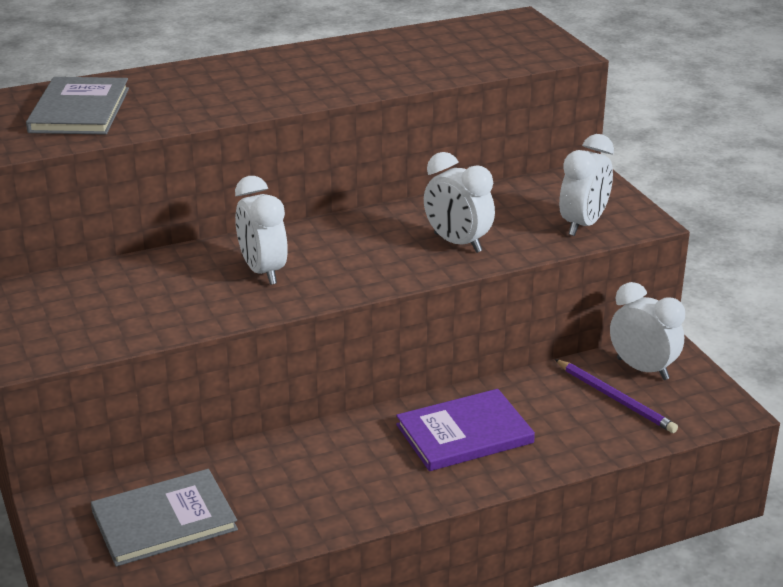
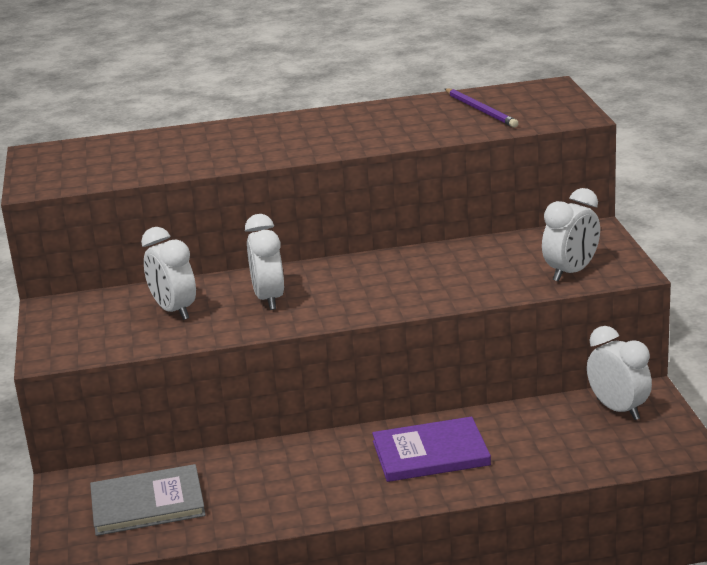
camera: 15 degrees right, 5 degrees down
(79, 110) = (133, 156): grey book -> none
(457, 243) = (449, 283): white clock -> white clock (174, 311)
(615, 399) = (582, 433): purple pencil -> purple pencil (481, 110)

